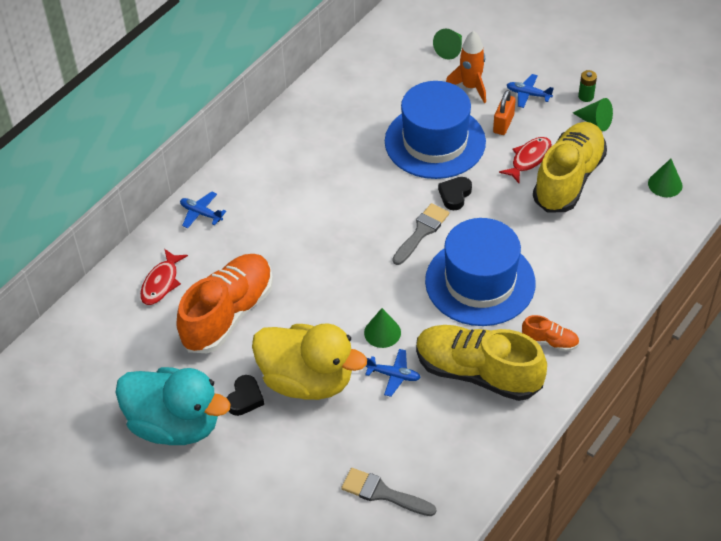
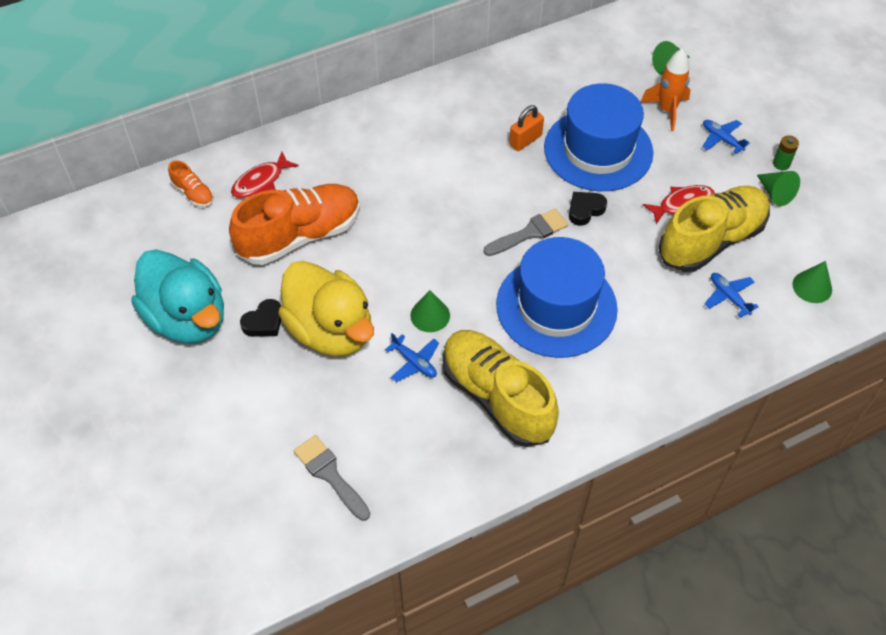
camera: 25 degrees right, 5 degrees up
(201, 213) = (336, 132): blue plane -> blue plane (729, 297)
(503, 124) = (678, 159): orange padlock -> orange padlock (525, 140)
(550, 341) = (589, 397): orange shoe -> orange shoe (193, 193)

